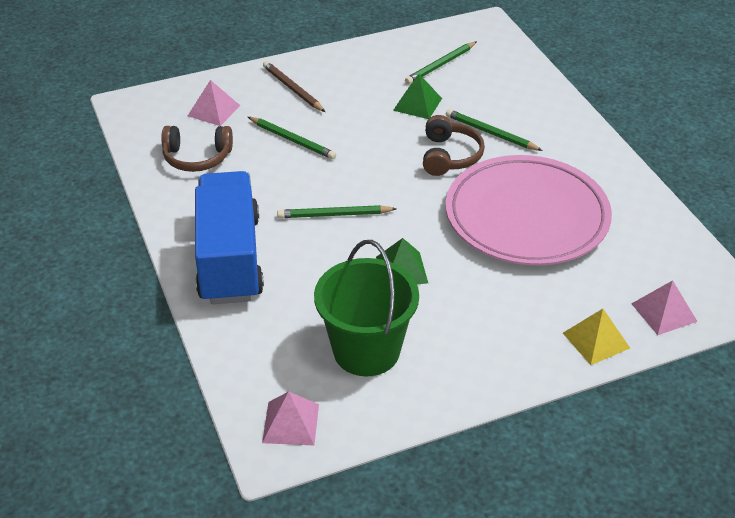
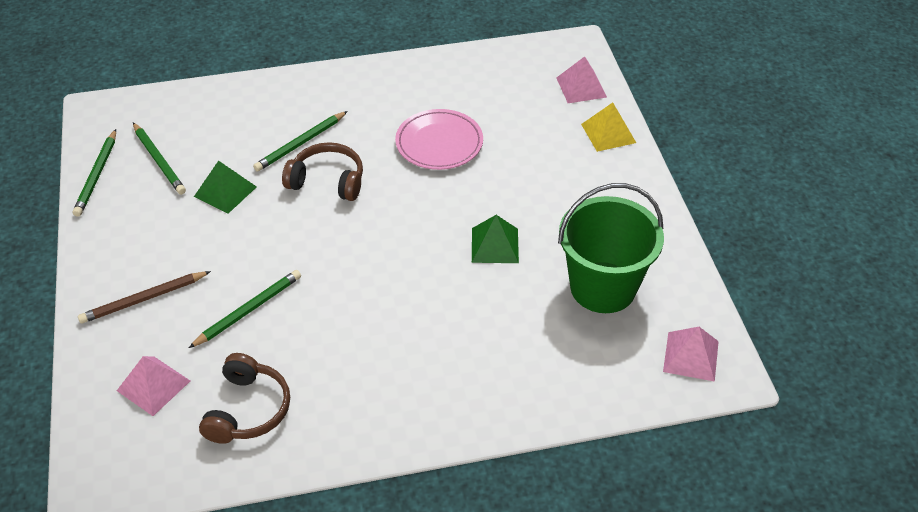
camera: 80 degrees left, 5 degrees up
(229, 259) = (447, 388): blue truck -> none
(334, 215) = (396, 287): green pencil -> green pencil (97, 175)
(526, 216) = (439, 143): pink plate -> pink plate, size x0.54

